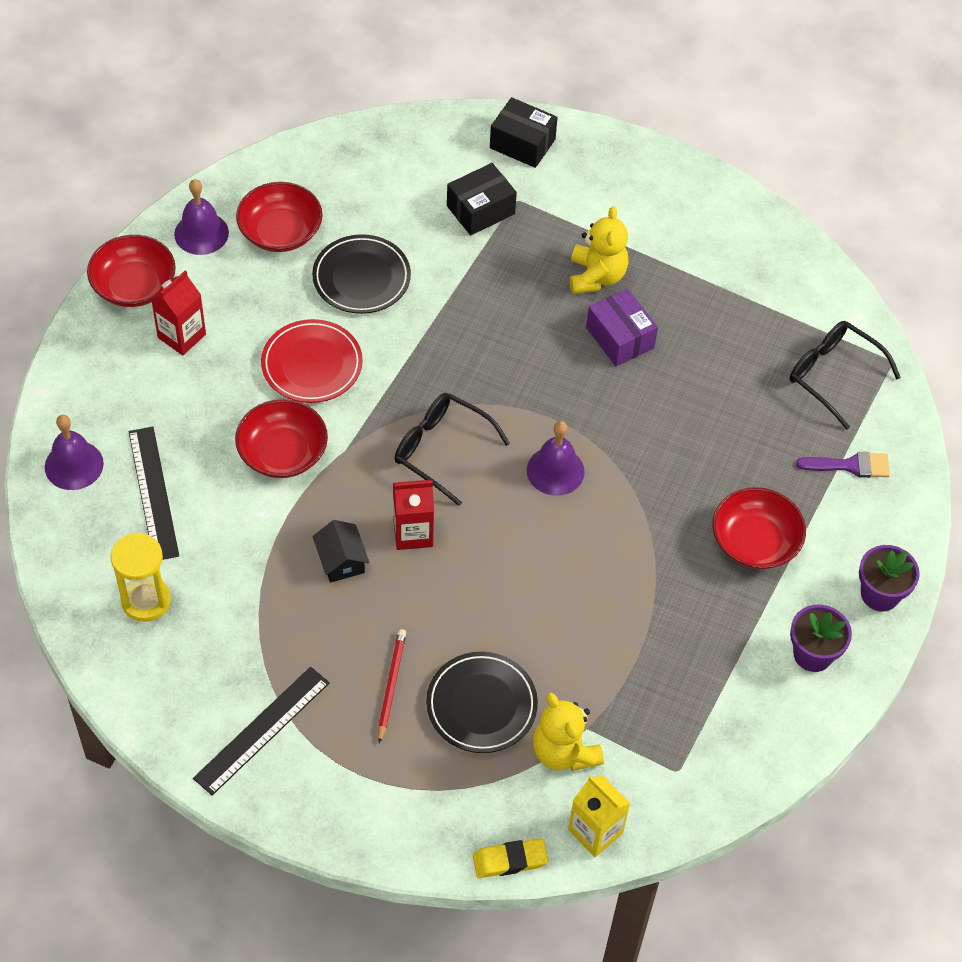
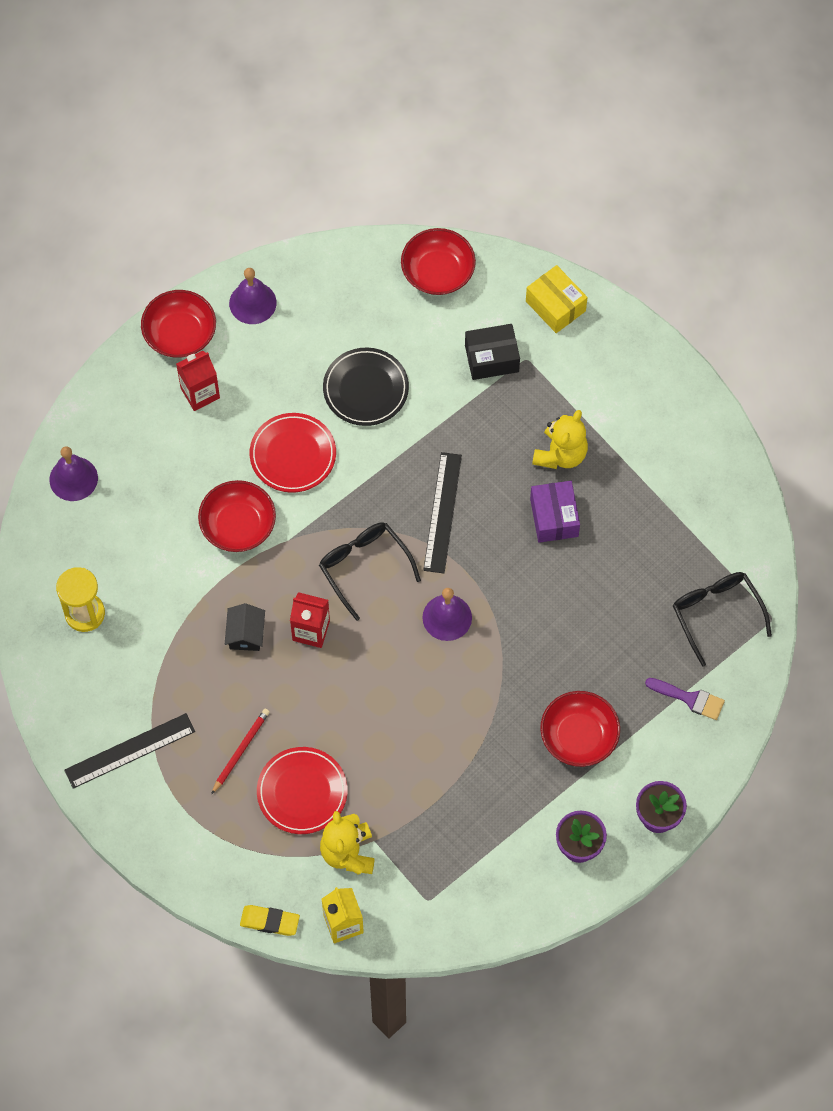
camera: 25 degrees right, 10 degrees up
(153, 493) = (124, 524): black ruler -> black ruler (442, 512)
(280, 232) = (317, 323): red bowl -> red bowl (438, 272)
(481, 705) = (302, 792): black plate -> red plate
(522, 143) = (555, 306): black box -> yellow box

